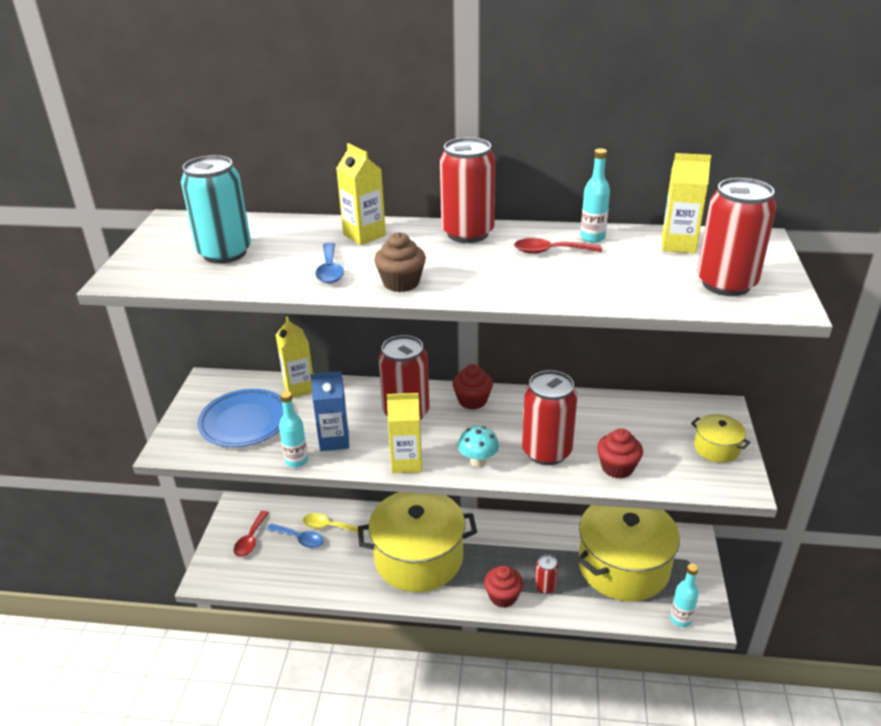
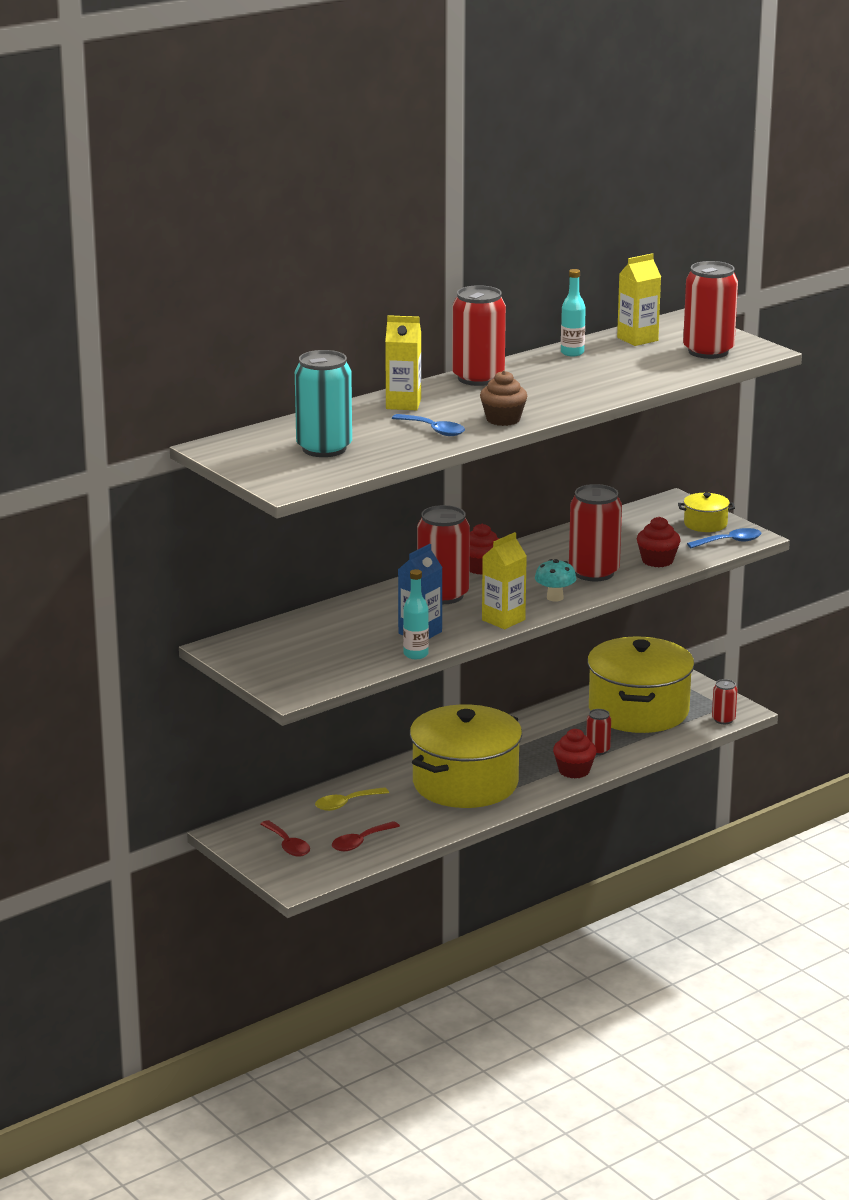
camera: 45 degrees left, 10 degrees down
(244, 421) = (317, 654): blue plate -> none
(299, 388) = (316, 618): yellow carton -> none
(300, 539) = (334, 823): blue spoon -> blue spoon (730, 542)
(550, 251) = (562, 370): red spoon -> red spoon (360, 842)
(680, 619) = (723, 720): turquoise bottle -> red can

